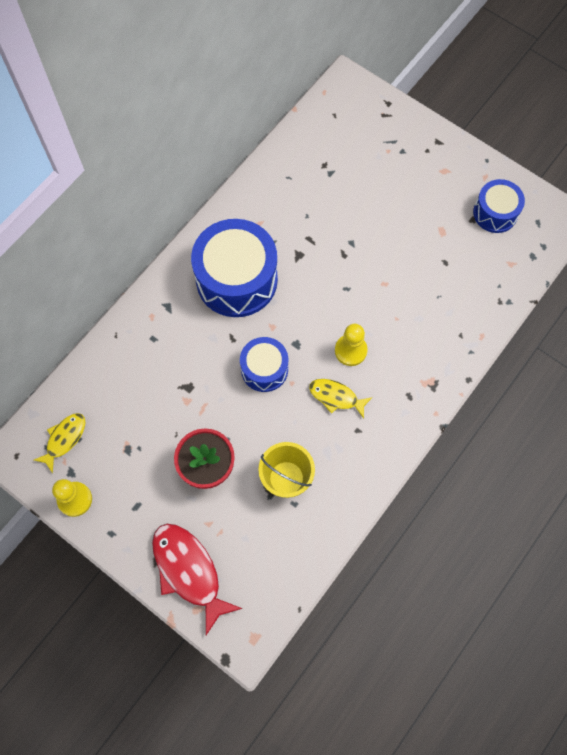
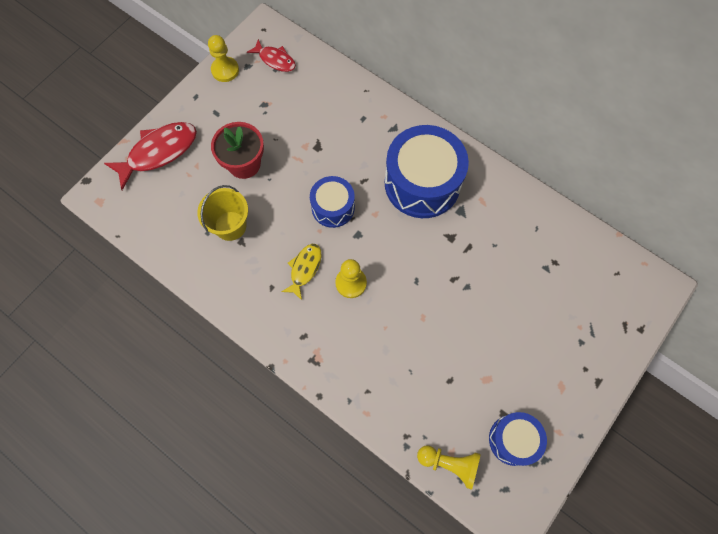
camera: 90 degrees right, 0 degrees up
(64, 439) = (275, 60): yellow fish -> red fish
(521, 265) = (449, 464): none -> yellow pawn

